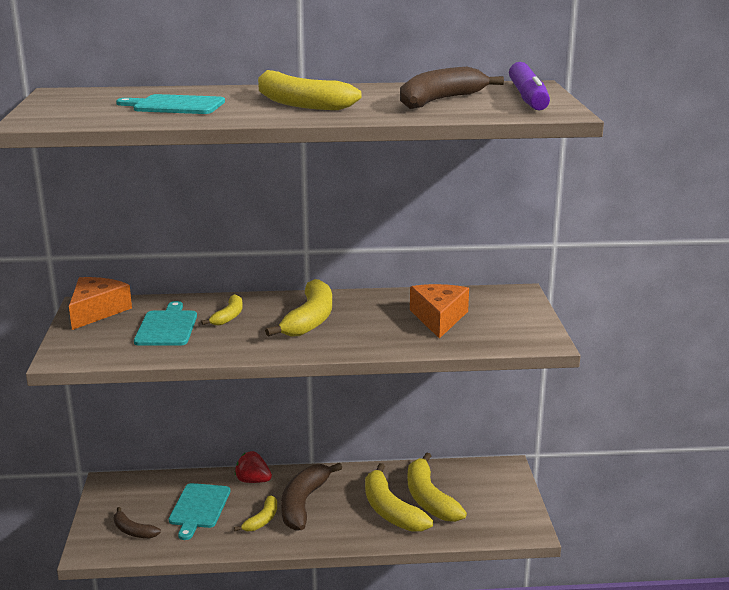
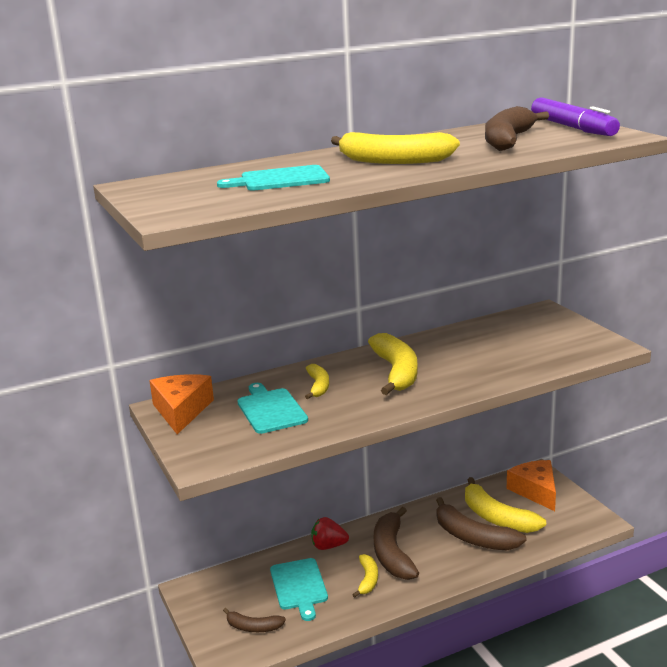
camera: 20 degrees left, 0 degrees up
(390, 510) = (473, 537): yellow banana -> brown banana
(438, 318) = (505, 346): orange cheese -> orange cheese (535, 491)

